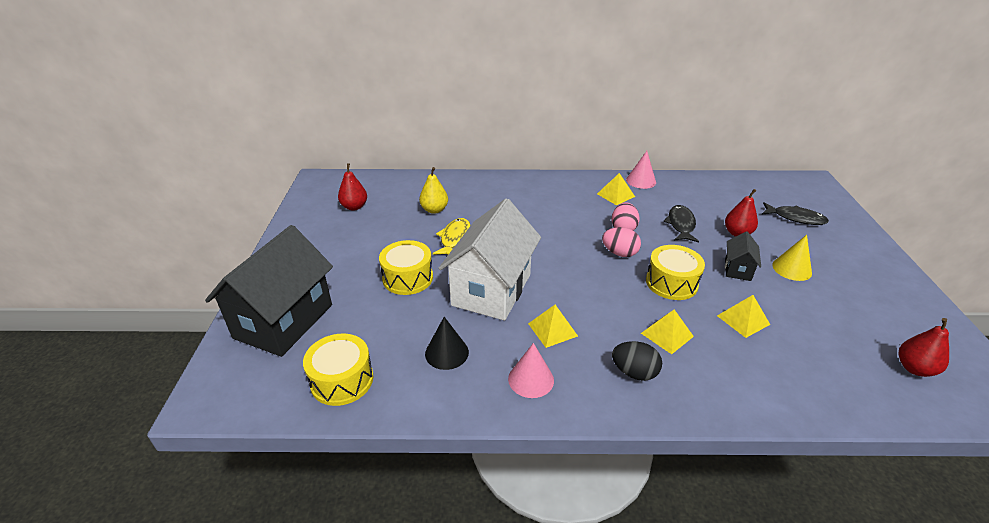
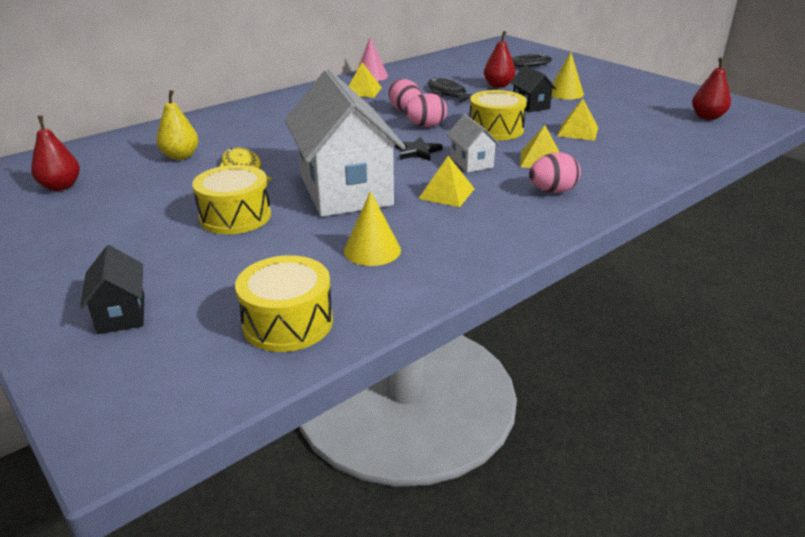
camera: 40 degrees left, 5 degrees down
(283, 321) = (121, 314): black house -> black house, size x0.44
(446, 353) = (372, 250): black cone -> yellow cone
(531, 379) = (480, 232): pink cone -> none
(582, 277) = (417, 151): none -> black star
(608, 308) = (471, 162): none -> white house
(634, 372) = (552, 191): black egg -> pink egg

